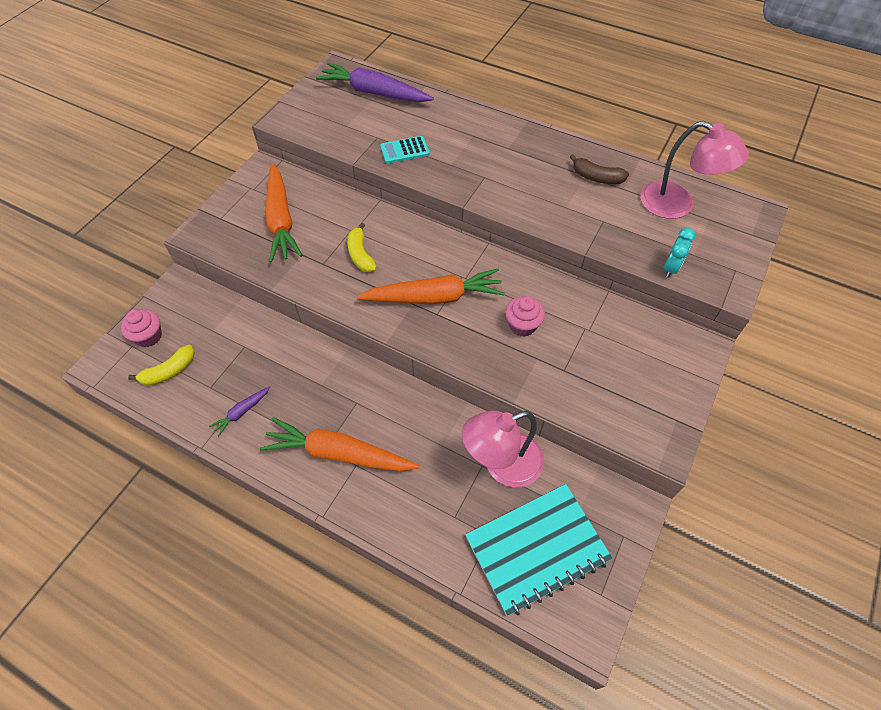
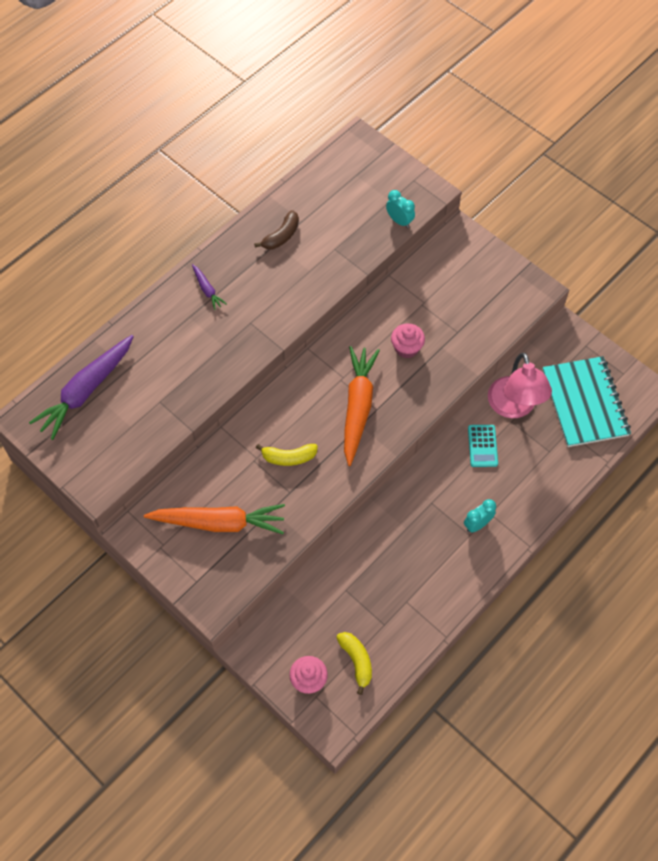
camera: 75 degrees left, 5 degrees up
(242, 412) = (418, 598): purple carrot -> purple carrot (207, 289)
(339, 453) = (477, 524): orange carrot -> turquoise clock
(404, 150) = (189, 381): turquoise calculator -> turquoise calculator (482, 446)
(677, 205) = (334, 190): pink lamp -> none

